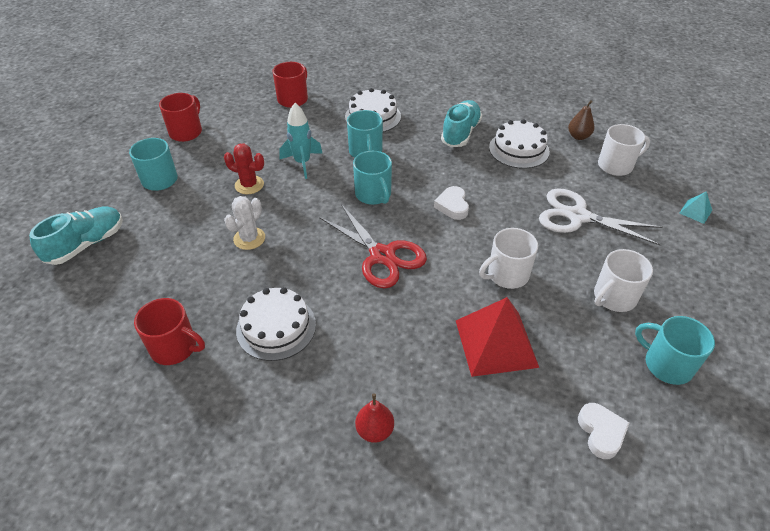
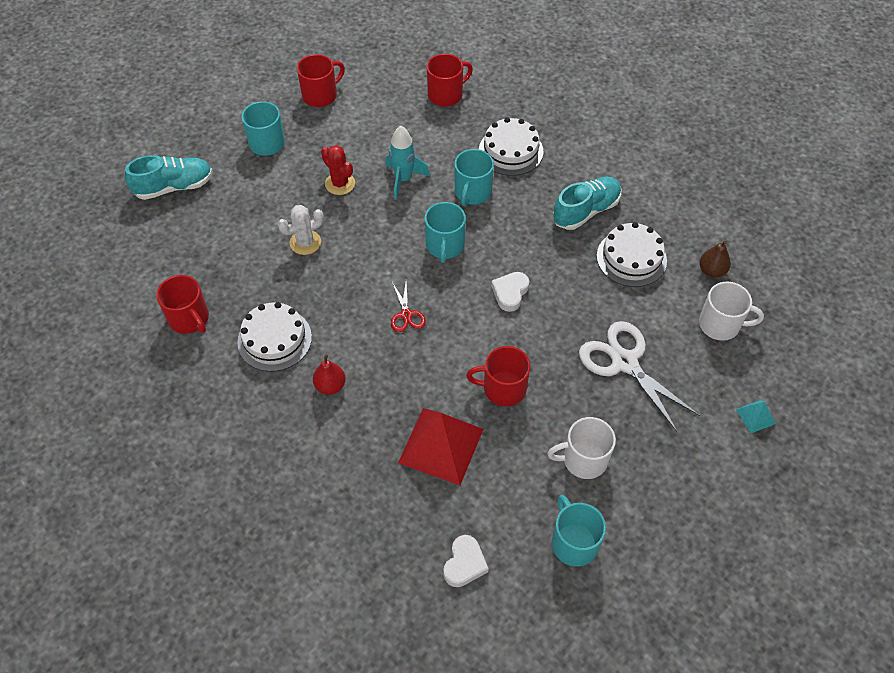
camera: 30 degrees right, 10 degrees up
(375, 430) = (291, 465): red pear -> red pear (330, 385)
(382, 256) = (406, 315): red scissors -> red scissors, size x0.50
(507, 275) = (503, 388): white mug -> red mug

